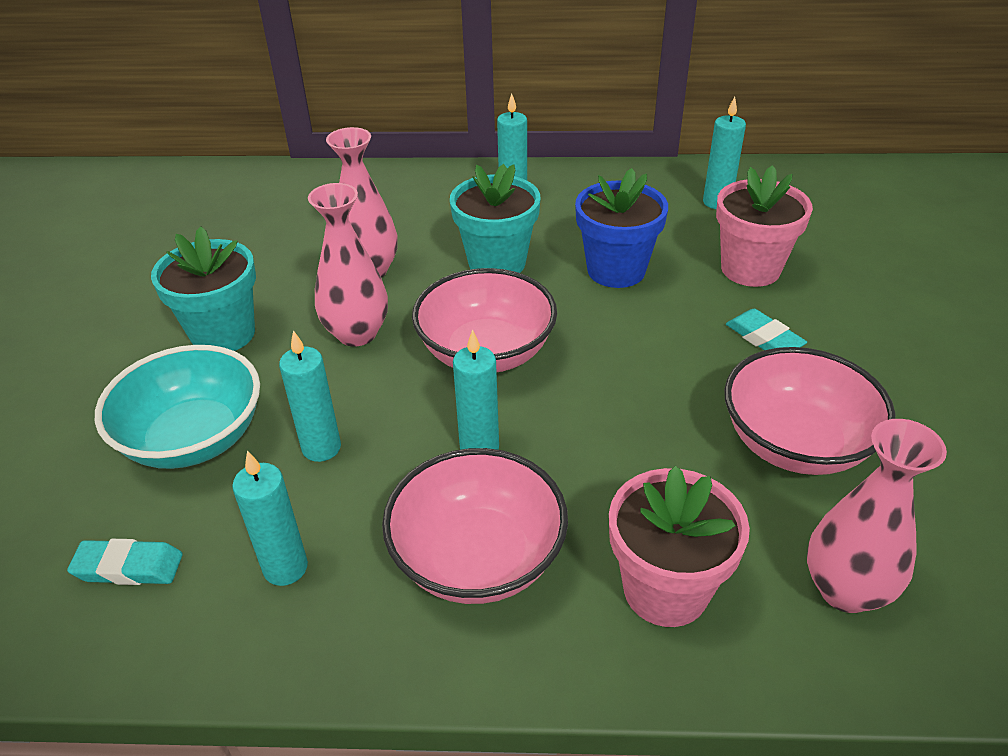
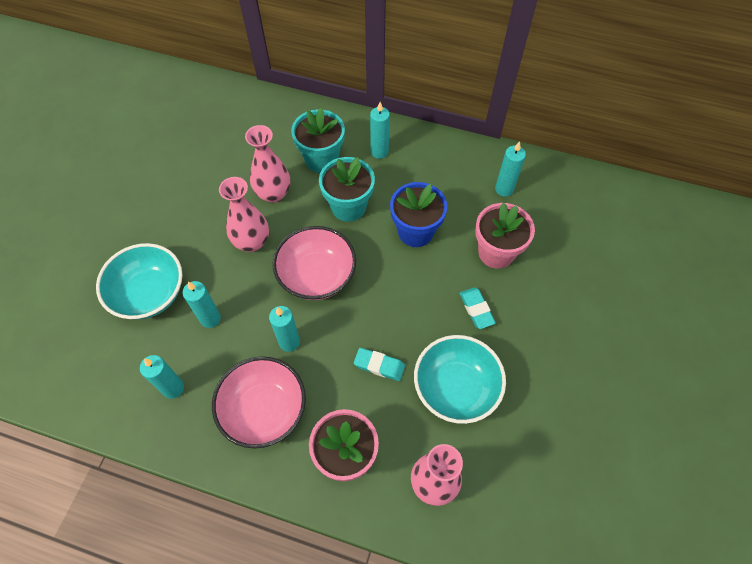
camera: 15 degrees right, 20 degrees up
(129, 567) = (103, 366): turquoise eraser -> turquoise eraser (379, 365)
(223, 334) = (181, 222): turquoise flower pot -> turquoise flower pot (321, 159)
(795, 443) = (455, 388): pink bowl -> turquoise bowl

